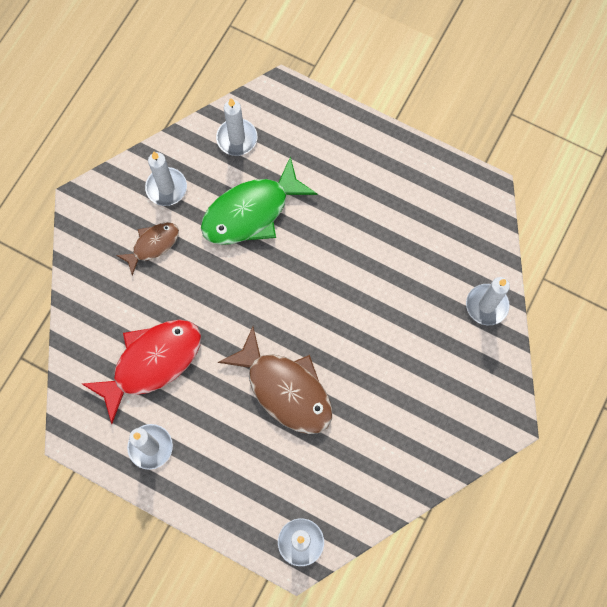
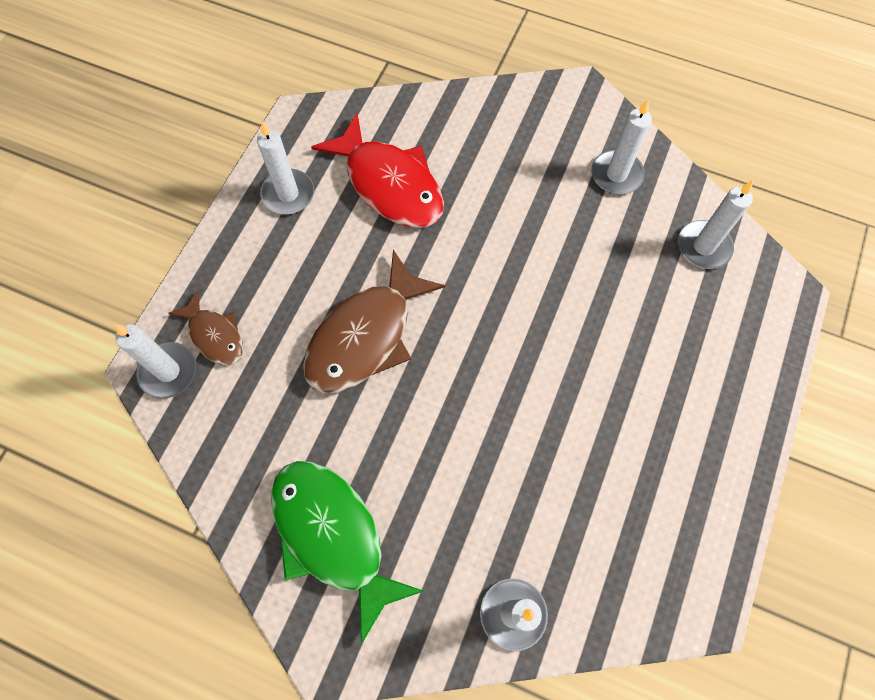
camera: 85 degrees right, 5 degrees down
(153, 245) = (538, 169): brown fish -> brown fish (215, 335)
(251, 212) = (602, 274): green fish -> green fish (333, 536)

